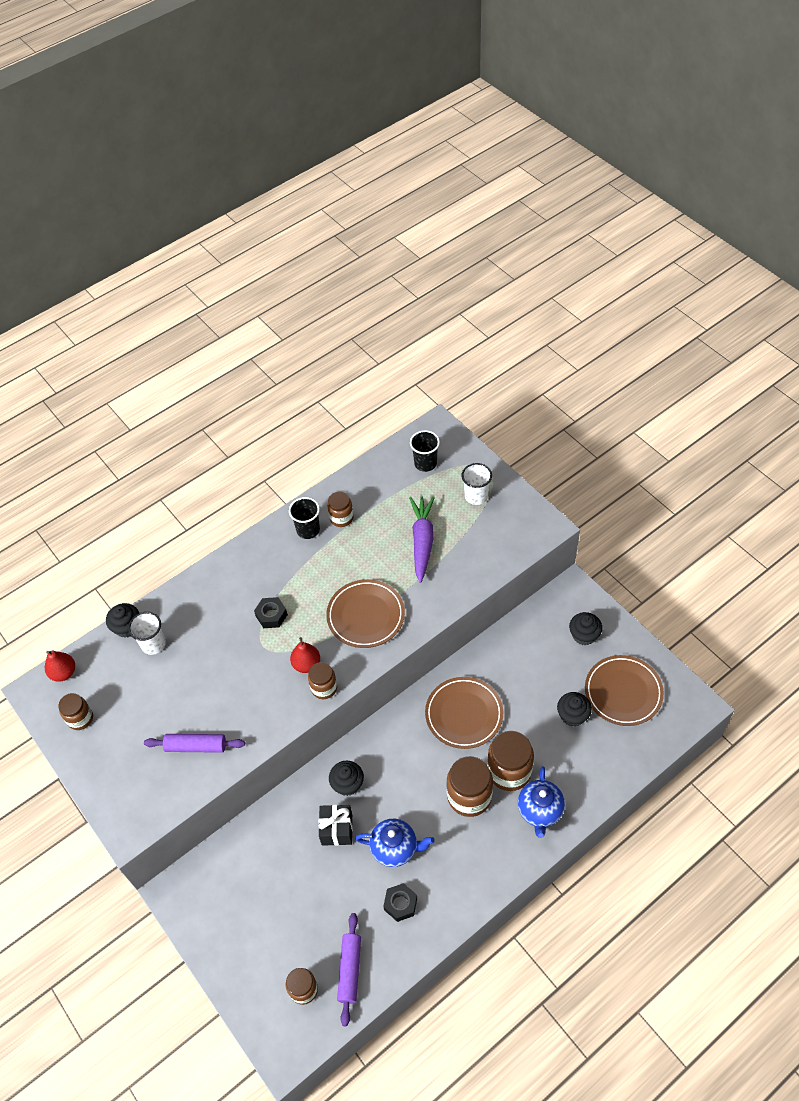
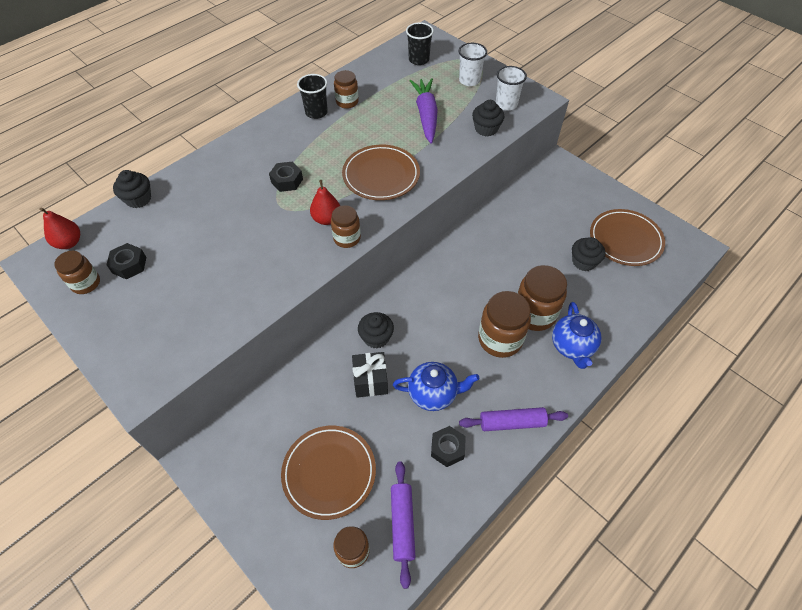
camera: 10 degrees left, 0 degrees up
(119, 702) = (129, 265): none -> black nut
(153, 644) = (166, 212): white cup -> white cup (506, 104)
(196, 746) = (214, 300): purple rolling pin -> purple rolling pin (512, 423)
(464, 714) = (481, 268): brown plate -> brown plate (329, 472)
(584, 635) = (578, 197): black cupcake -> black cupcake (486, 129)

